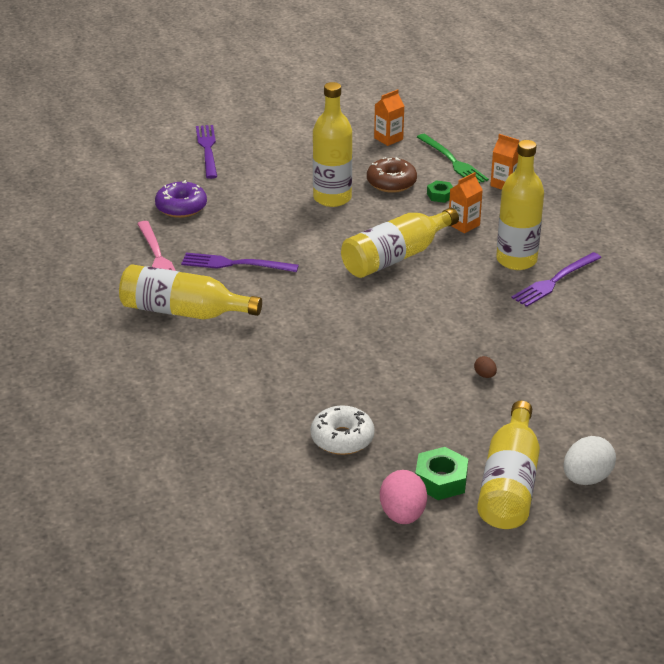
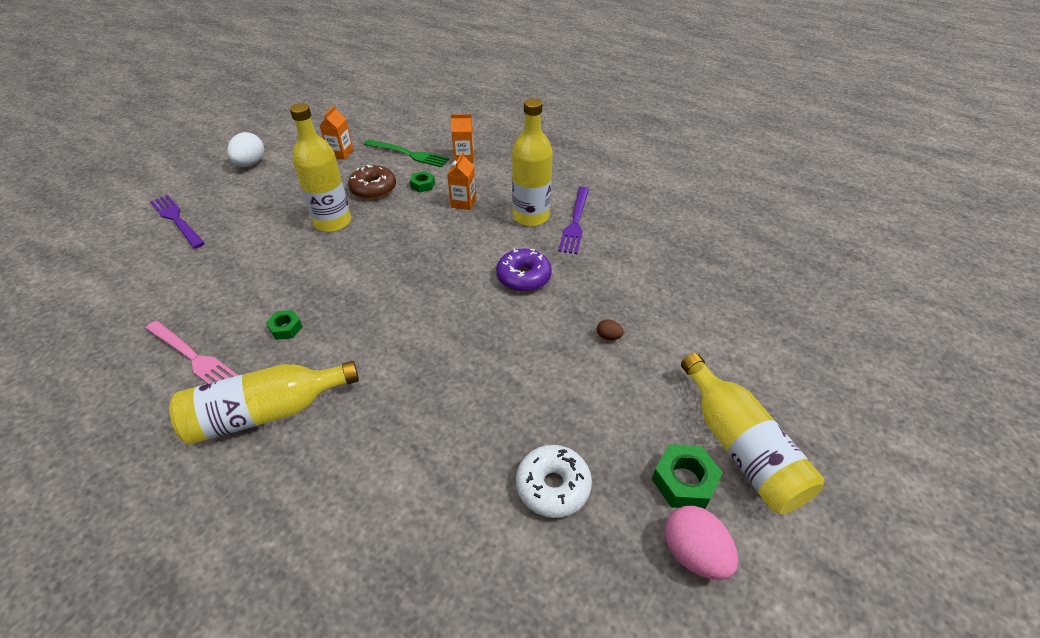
camera: 35 degrees left, 10 degrees up
(181, 207) = (186, 289): purple donut -> purple donut (523, 277)
(235, 264) = (286, 328): purple fork -> green nut
(396, 257) = (433, 254): yellow bottle -> none
(586, 478) = (786, 401): white egg -> white egg (250, 164)

